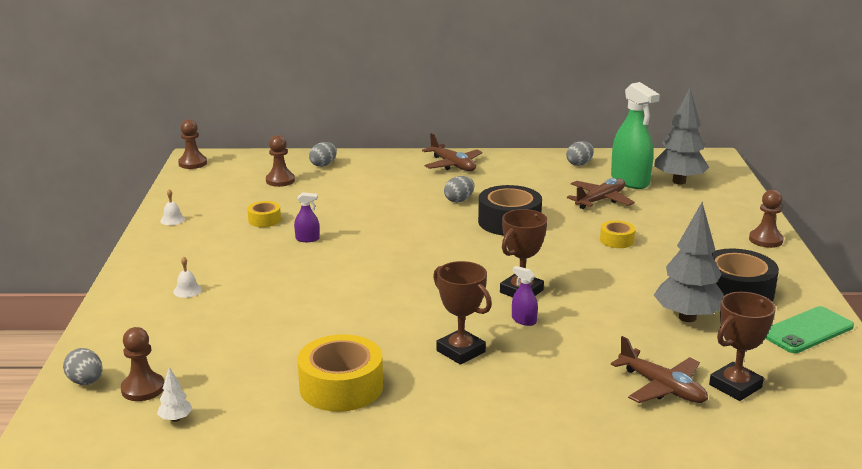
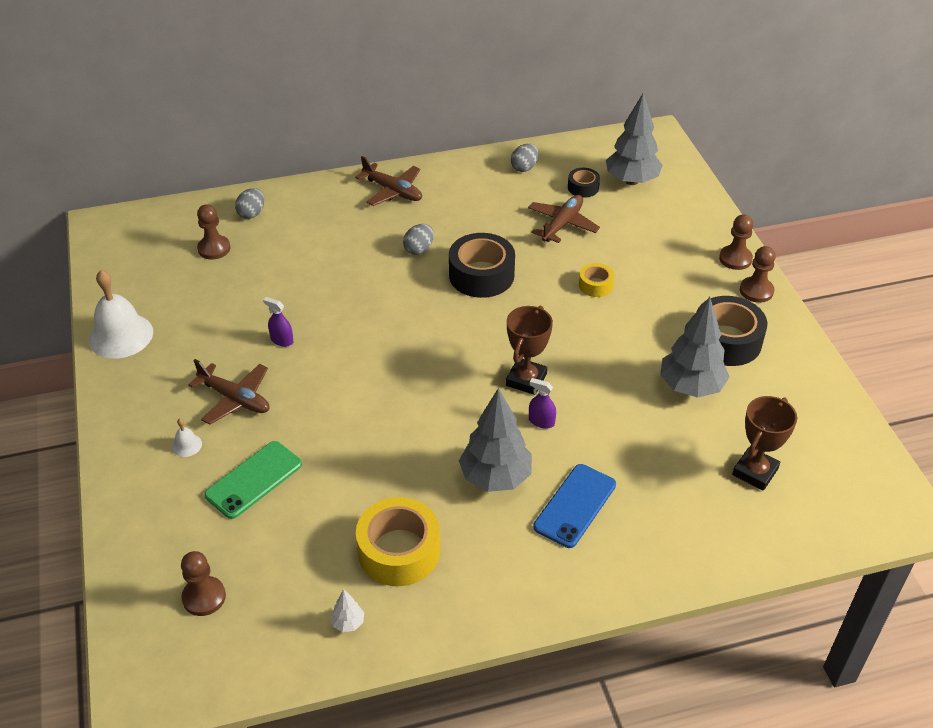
camera: 15 degrees left, 20 degrees up
(86, 382) = (141, 600): grey egg -> none
(172, 219) = (120, 335): white bell -> white bell, size x2.34
(176, 419) = (255, 630): white tree -> white tree (348, 623)
(192, 163) = (101, 235): brown pawn -> brown pawn (756, 291)
(264, 220) = (223, 318): yellow tape -> none
(307, 239) = (282, 340): purple spray bottle -> purple spray bottle turned 135 degrees counterclockwise
(461, 351) = (495, 477): brown trophy -> grey tree
(532, 382) = (575, 506): none -> blue phone
(630, 181) = (583, 187): green spray bottle -> black tape
(662, 387) = (692, 488): brown plane -> brown plane (235, 399)
(807, 331) = (800, 384): green phone -> green phone (254, 480)

